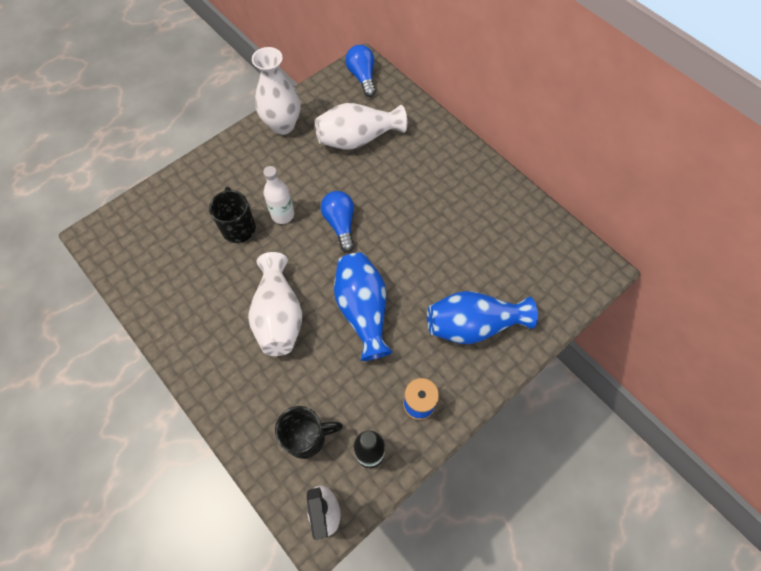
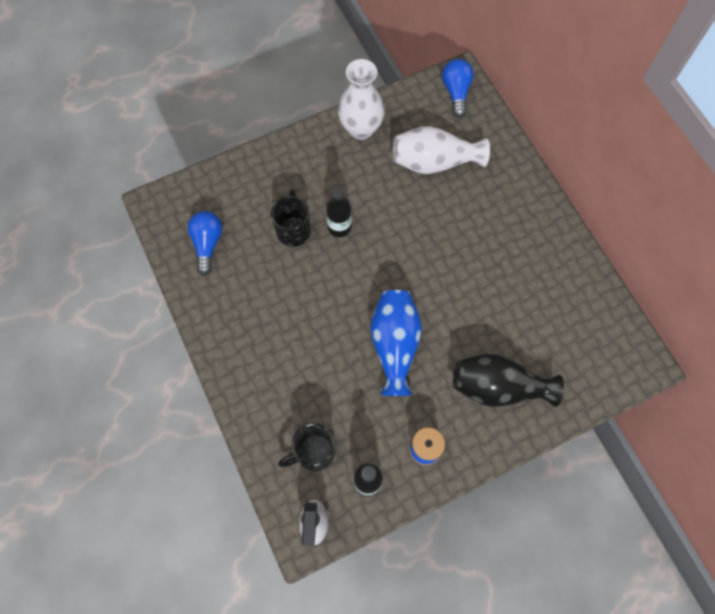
camera: 15 degrees right, 5 degrees up
(279, 315) = (313, 329): white vase -> none
(283, 215) = (339, 227): white bottle -> black bottle
(307, 437) = (313, 452): black mug -> black mug turned 150 degrees clockwise
(340, 224) = (394, 251): blue light bulb -> blue light bulb (207, 244)
(473, 325) = (498, 387): blue vase -> black vase

